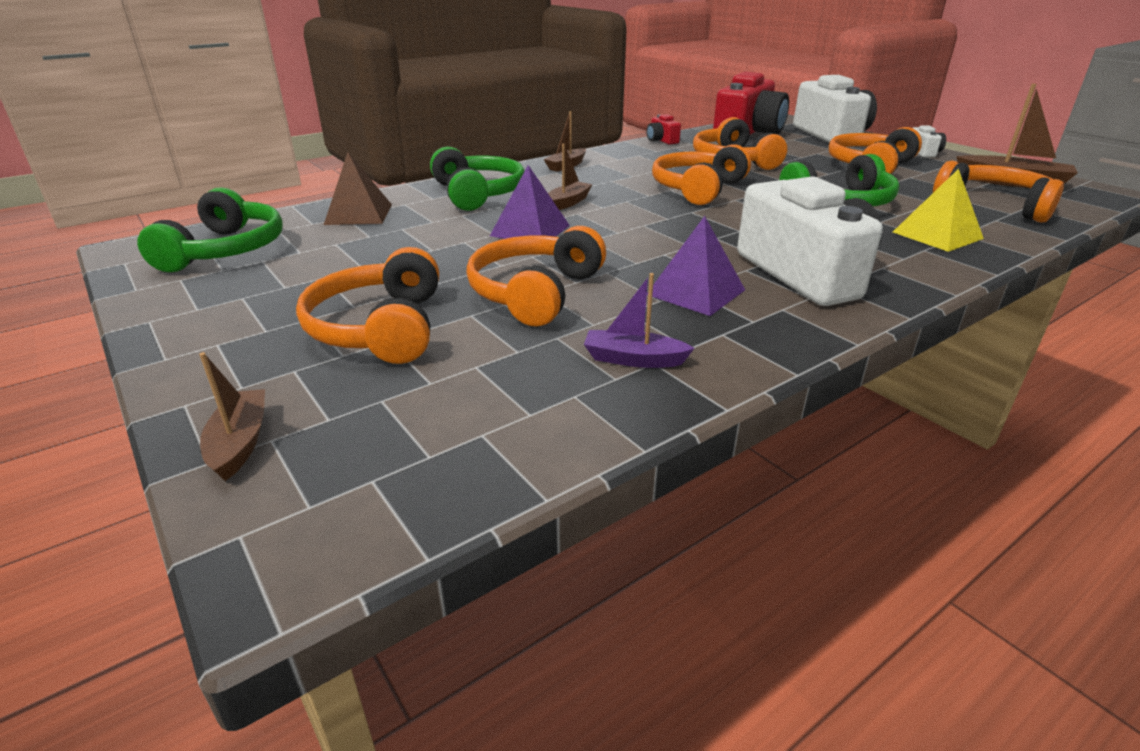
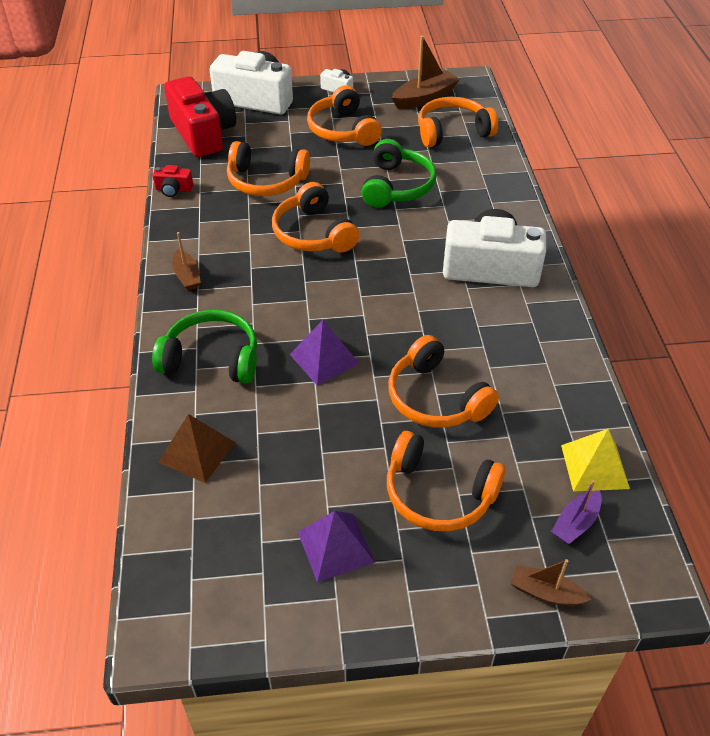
camera: 60 degrees left, 15 degrees up
(225, 250) = (216, 565): green headphones -> none
(567, 203) = (282, 314): brown boat -> none
(634, 359) = (547, 391): purple boat -> purple boat (576, 523)
(695, 292) = (483, 325): purple pyramid -> purple pyramid (335, 547)
(937, 235) = (477, 184): yellow pyramid -> yellow pyramid (594, 466)

